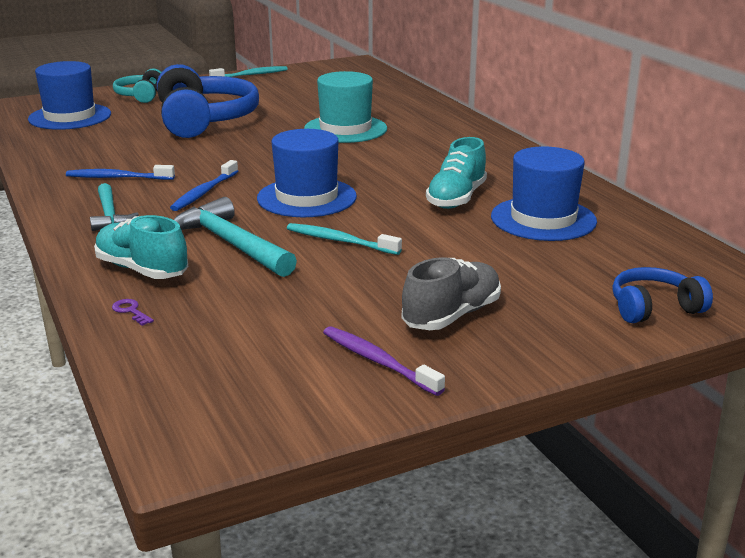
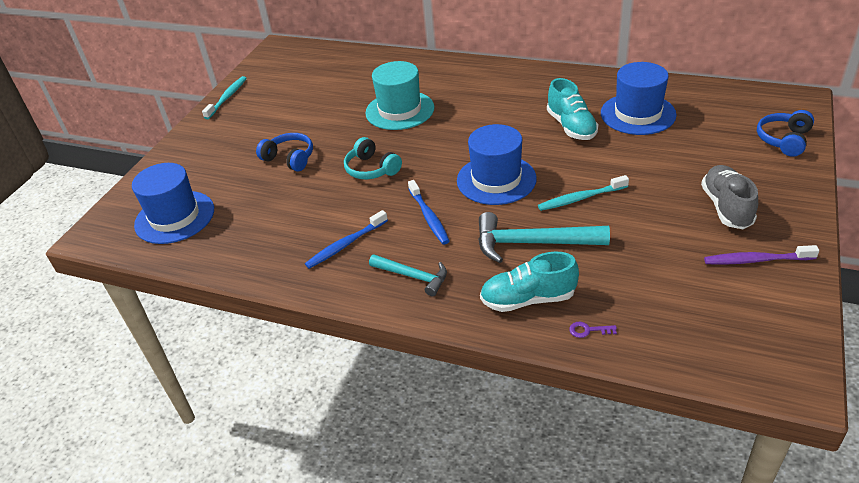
camera: 40 degrees left, 15 degrees up
(141, 96) = (185, 164): turquoise headphones -> turquoise headphones (371, 169)
(204, 120) = (289, 158): blue headphones -> blue headphones, size x0.51

